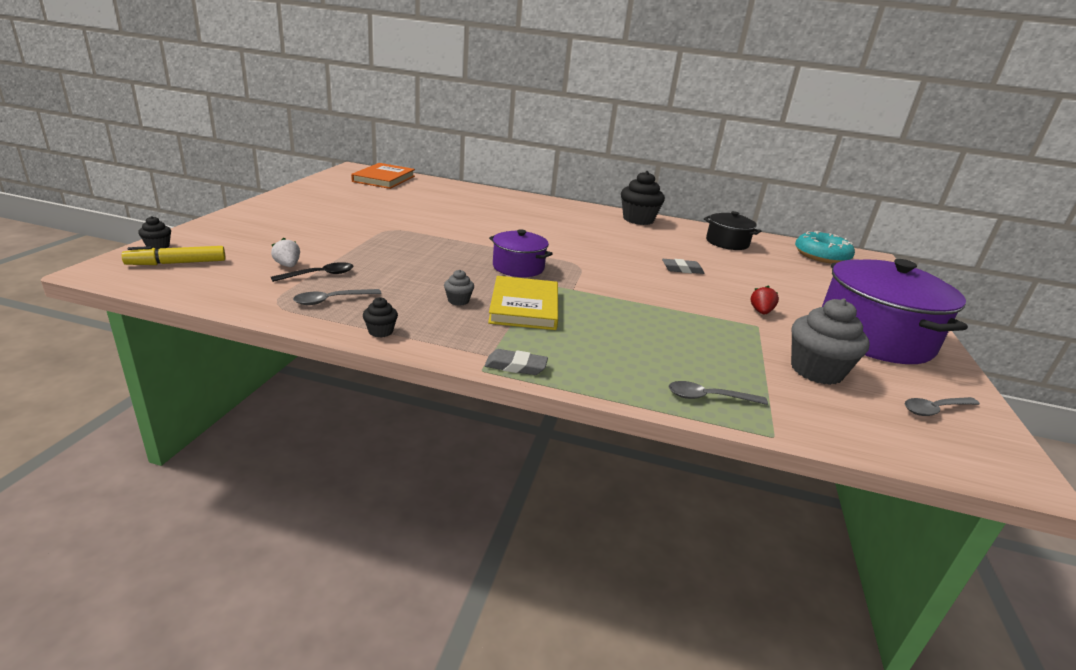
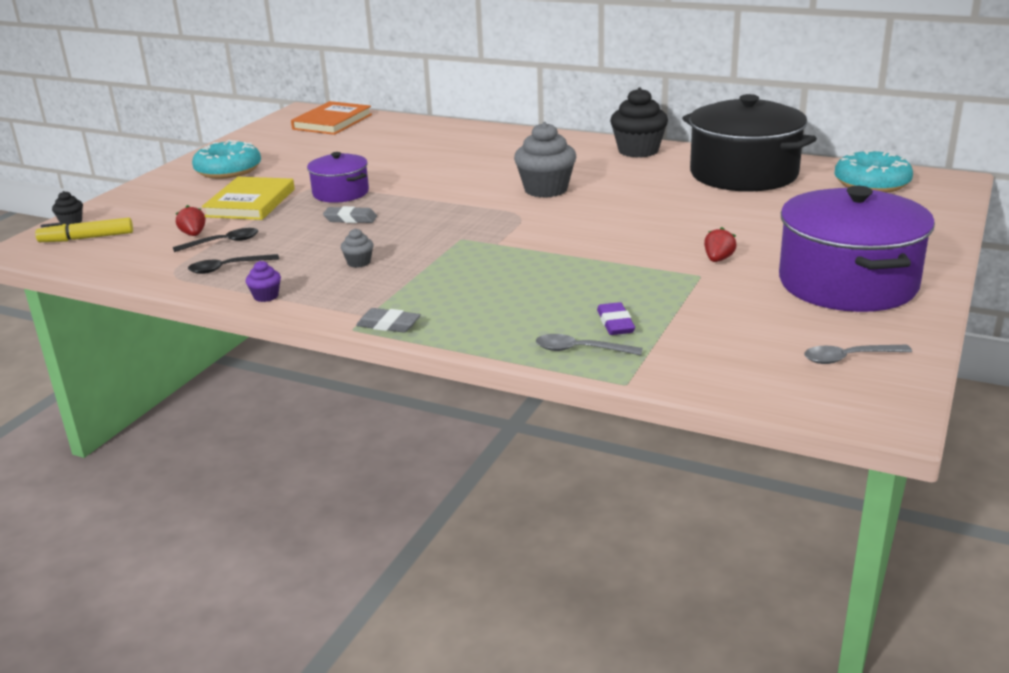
camera: 15 degrees right, 0 degrees up
(288, 265) = (193, 234): white strawberry -> red strawberry
(305, 210) = (228, 170): none -> turquoise donut
(332, 300) = (227, 268): grey spoon -> black spoon
(380, 331) = (266, 296): black cupcake -> purple cupcake
(518, 267) = (445, 222): purple pot -> purple pot (340, 193)
(524, 307) = (429, 266): yellow book -> yellow book (250, 203)
(682, 269) = (652, 213): grey eraser -> grey eraser (350, 219)
(721, 370) = (615, 323): none -> purple eraser
(727, 243) = (743, 174): black pot -> black pot, size x1.89
(816, 371) = (733, 322): grey cupcake -> grey cupcake (546, 189)

